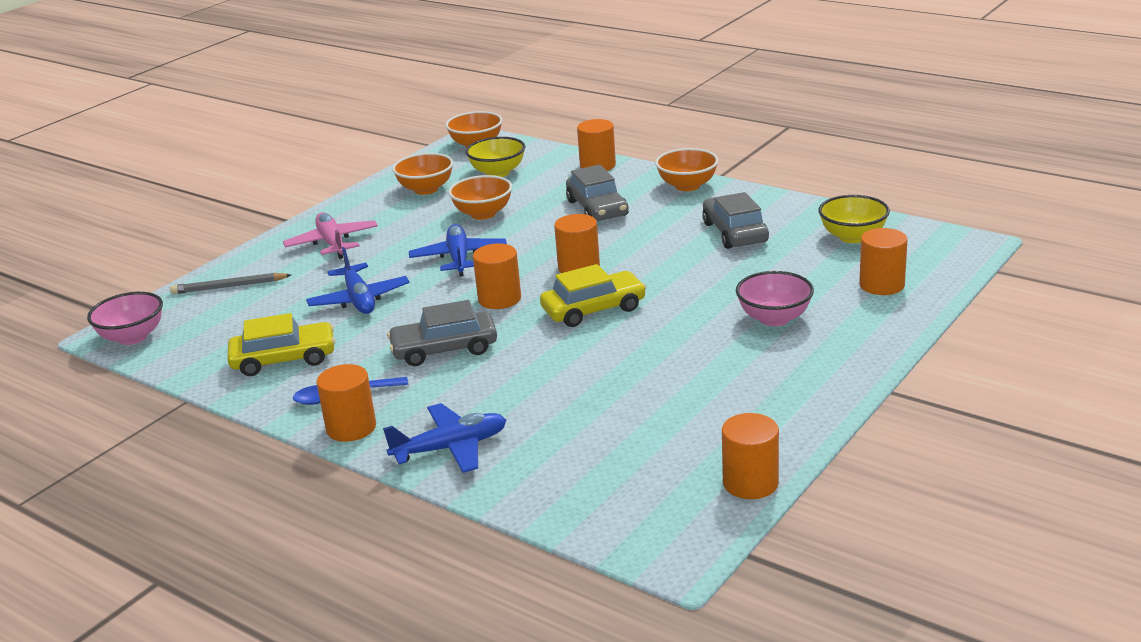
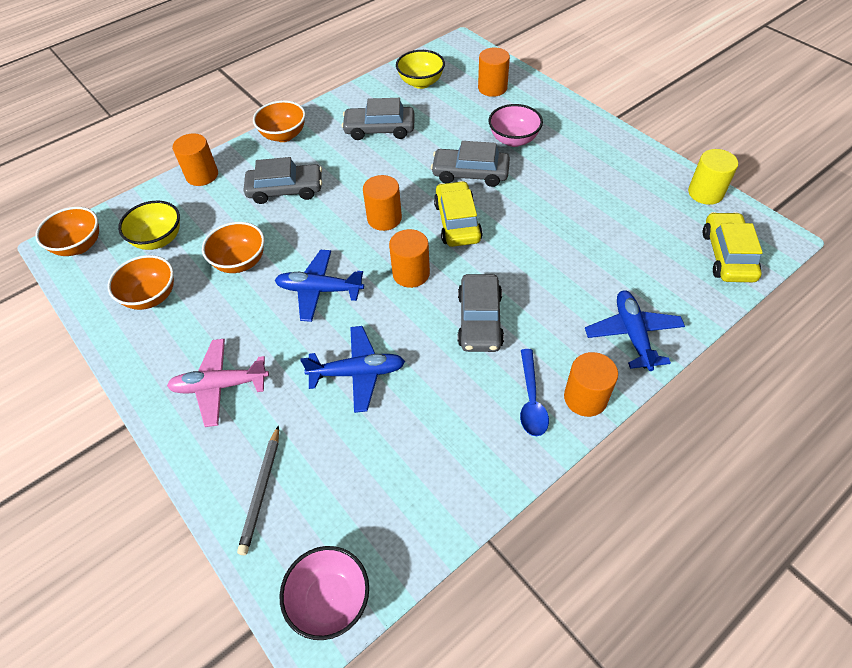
camera: 75 degrees left, 25 degrees up
(284, 359) = (447, 444): yellow car -> yellow car (727, 255)
(686, 302) = (470, 173): none -> grey car
(750, 483) = (705, 193): orange cylinder -> yellow cylinder

